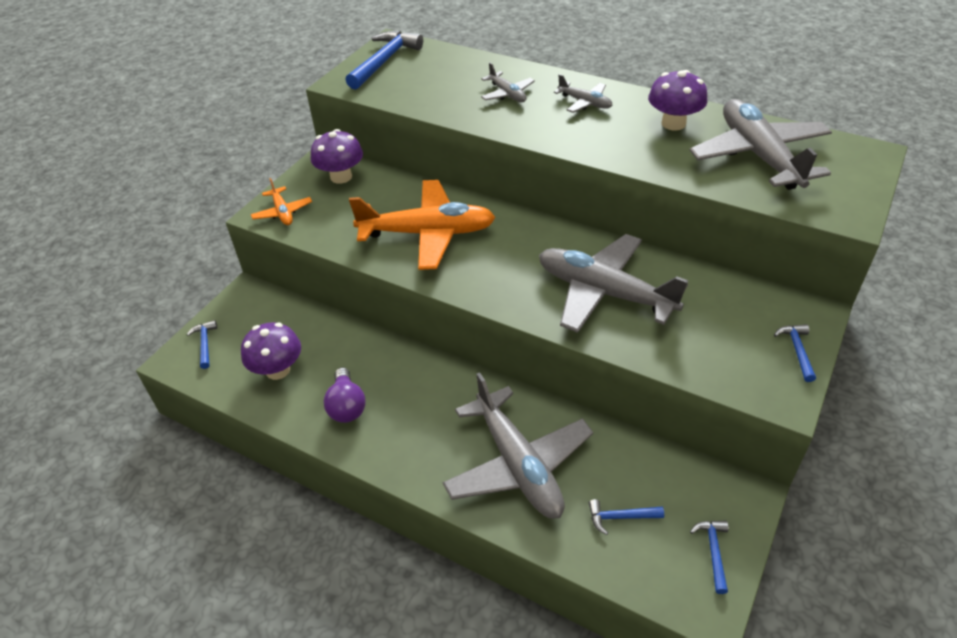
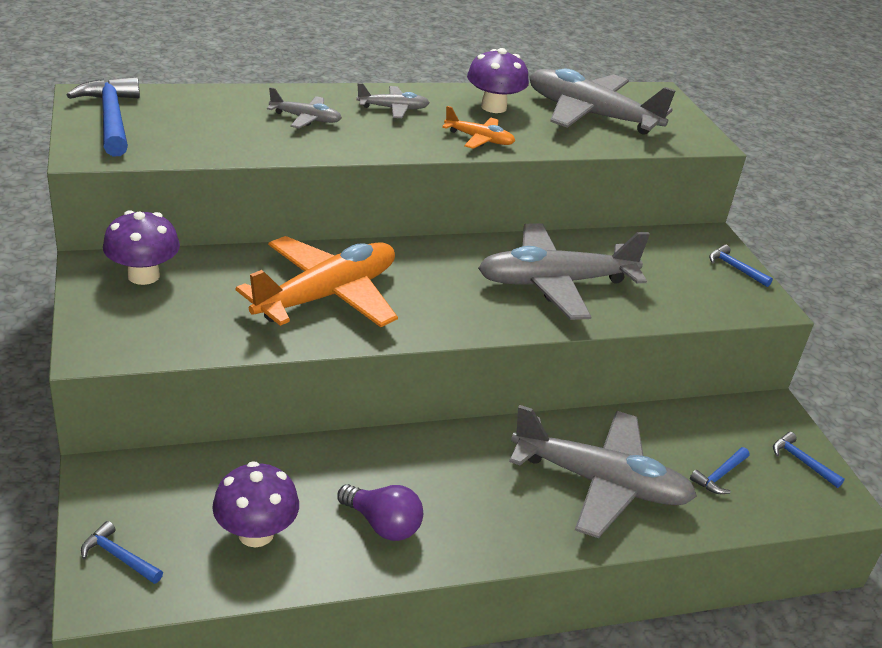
camera: 50 degrees left, 10 degrees down
(282, 212) = (119, 339): orange plane -> orange plane (479, 139)

